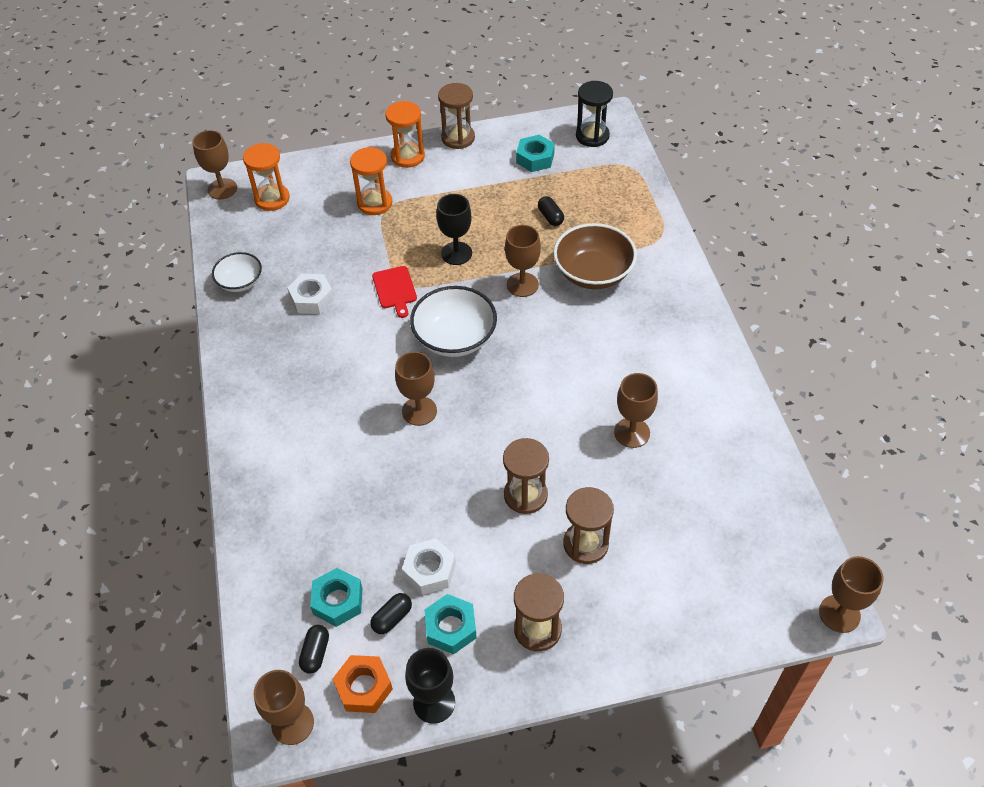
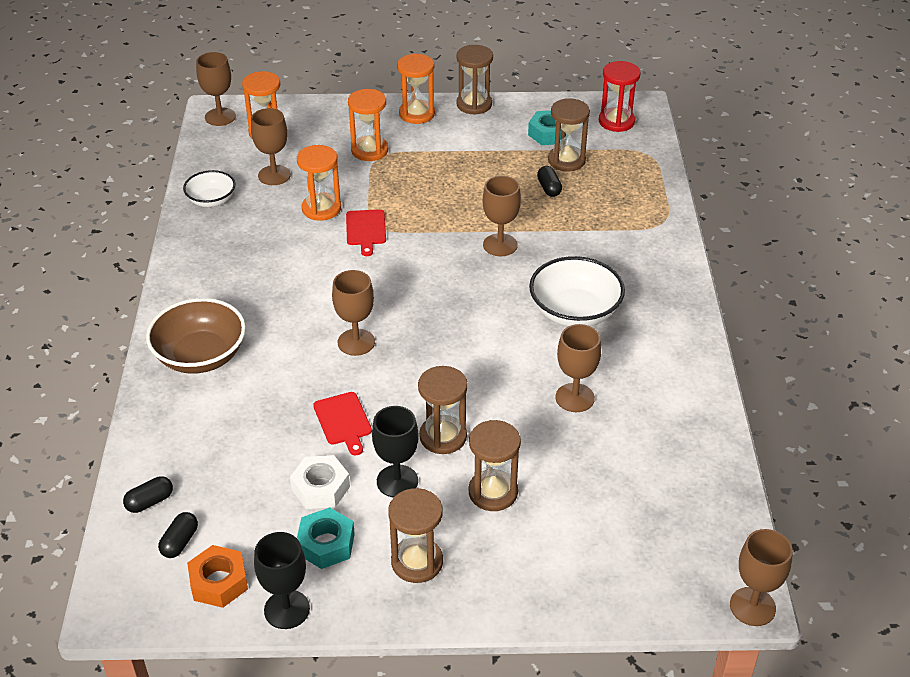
camera: 10 degrees right, 10 degrees down
(292, 723) = (136, 601): brown goblet -> brown goblet (274, 175)
(312, 298) = (278, 225): white nut -> none
(338, 601) = (217, 499): turquoise nut -> none
(347, 273) = (321, 208): none -> orange hourglass
(392, 618) = (268, 524): black capsule -> black capsule (150, 502)
(430, 496) = (343, 421): none -> red cutting board
(455, 338) = (414, 282): white bowl -> white bowl (574, 312)
(456, 253) = (439, 207): black goblet -> black goblet (397, 481)
(558, 185) = (566, 160): none -> brown hourglass
(592, 136) = (616, 121): black hourglass -> red hourglass
(593, 273) = (578, 245): brown bowl -> brown bowl (200, 356)

